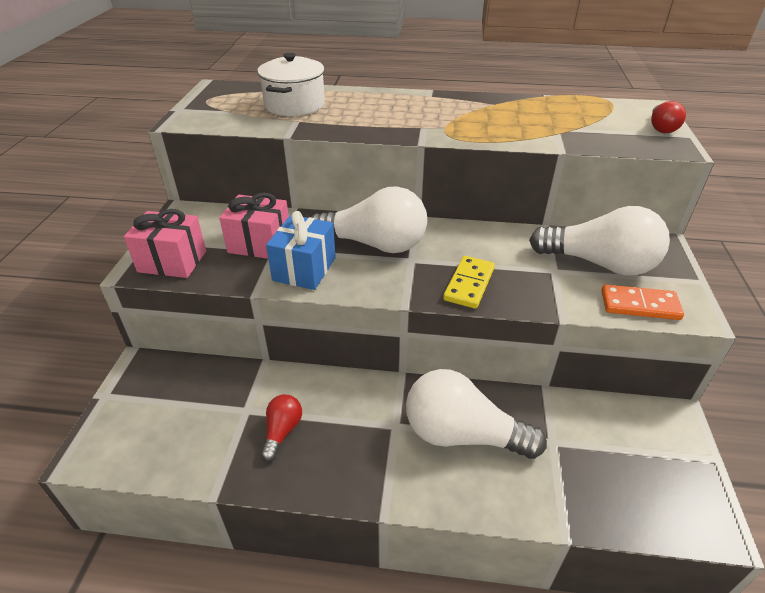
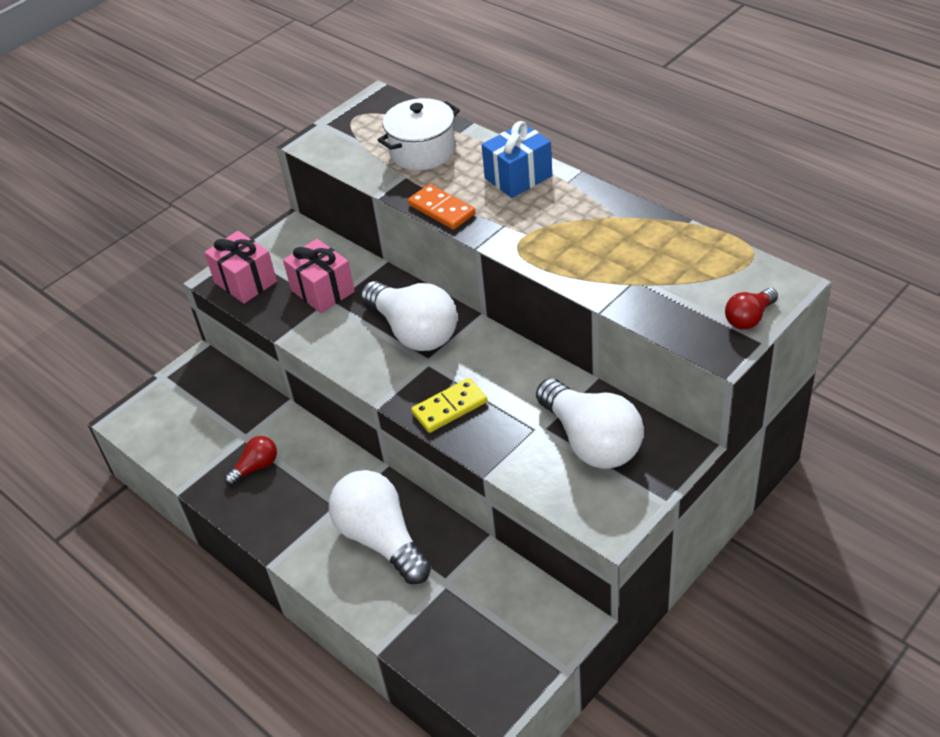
camera: 40 degrees right, 5 degrees up
(304, 269) = (334, 333): blue gift -> blue gift (518, 177)
(639, 305) = (572, 496): orange domino -> orange domino (441, 209)

